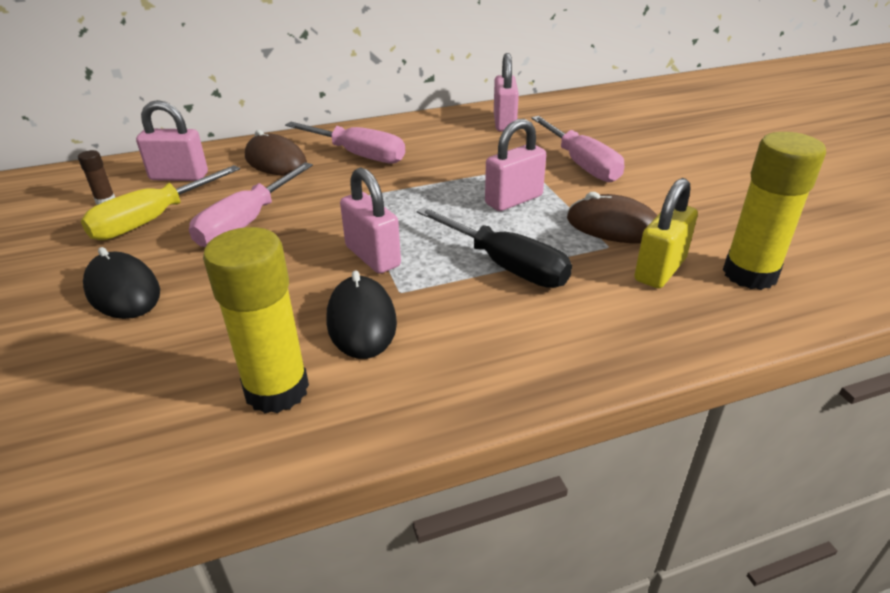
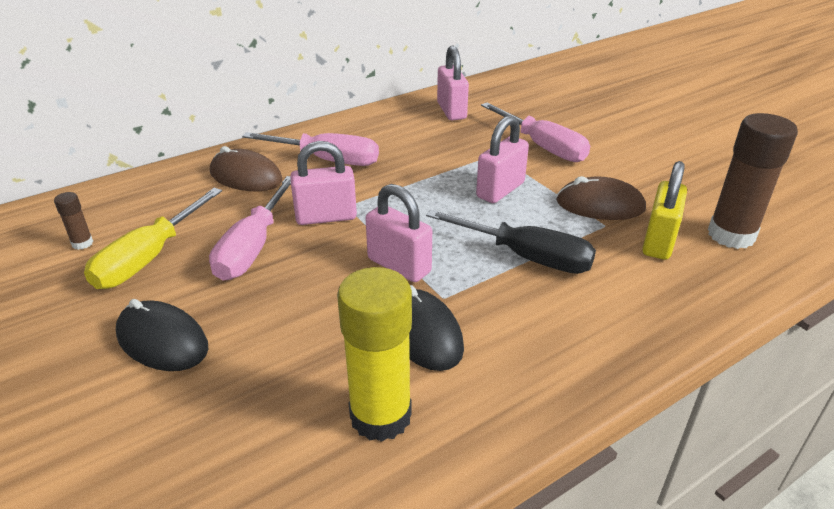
camera: 15 degrees left, 0 degrees up
(179, 176) = (150, 205): pink padlock -> pink padlock (326, 217)
(749, 274) = (731, 235): yellow glue stick -> brown glue stick

